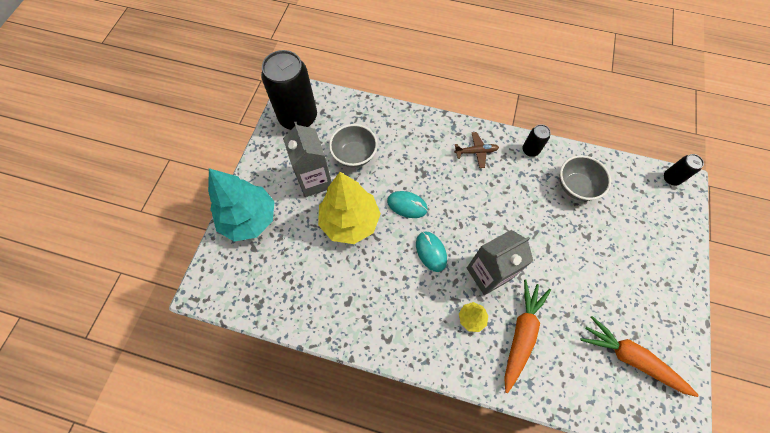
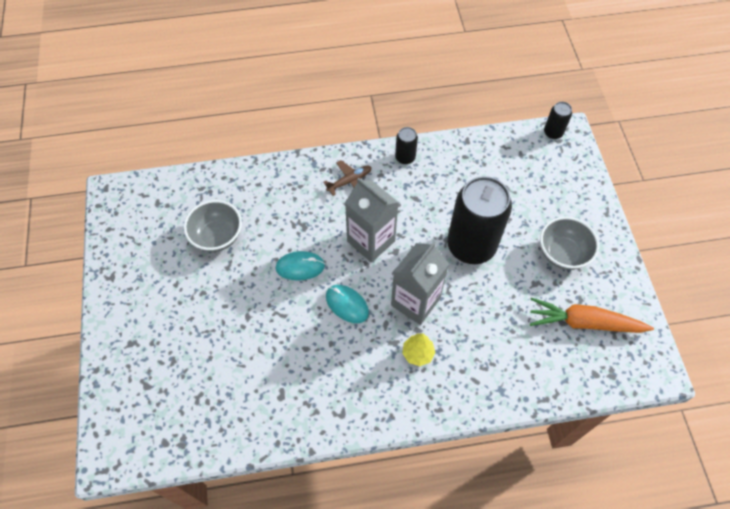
camera: 25 degrees left, 5 degrees down
(249, 219) = (126, 356): turquoise tree -> none
(298, 117) = (131, 220): black can -> black can (471, 246)
(315, 180) = (184, 282): grey carton -> grey carton (371, 241)
(350, 221) = (245, 310): yellow tree -> none
(521, 334) = (473, 346): orange carrot -> none
(576, 186) = (466, 177): grey bowl -> grey bowl (562, 253)

